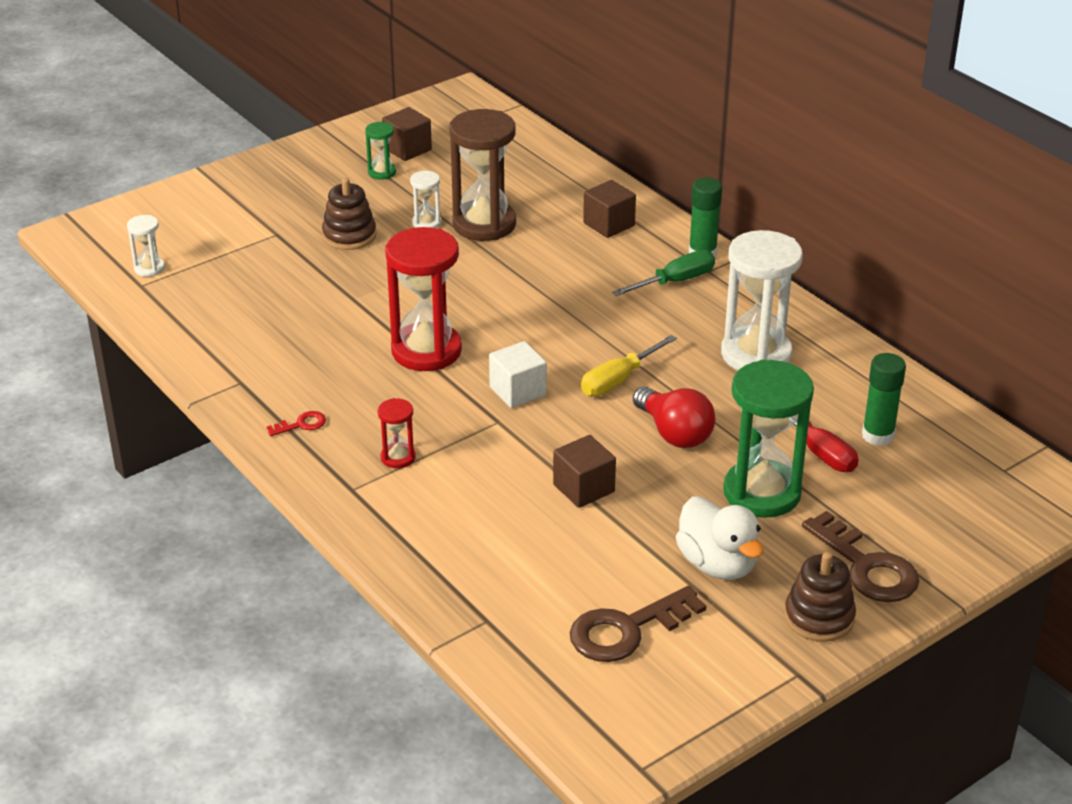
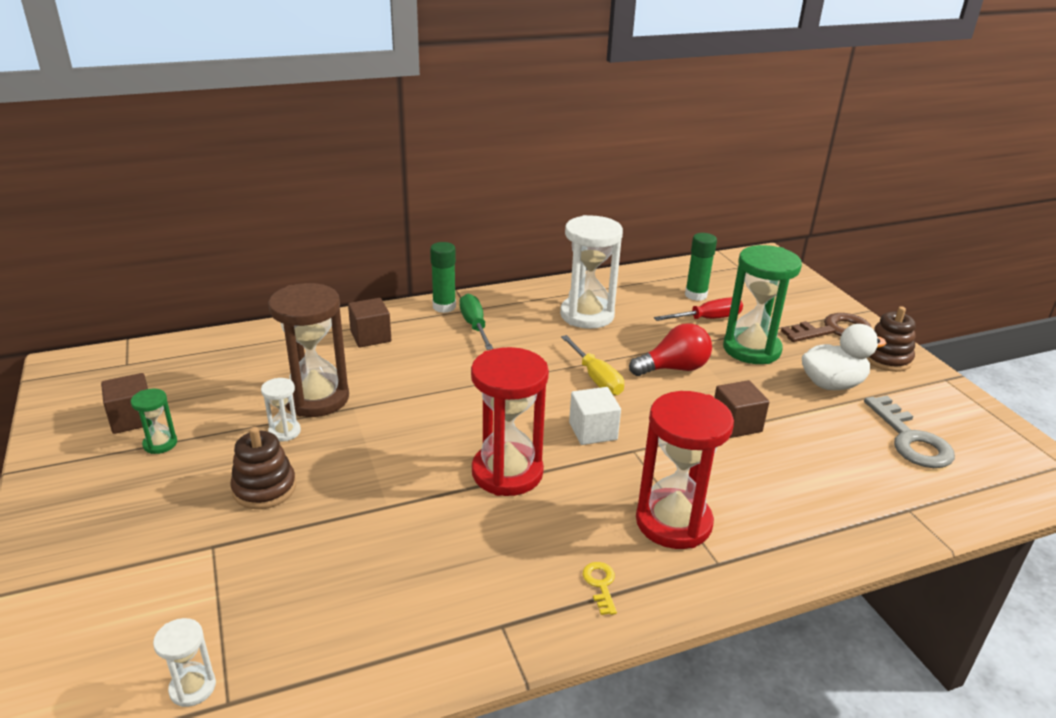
camera: 75 degrees left, 5 degrees down
(301, 424) = (600, 584): red key -> yellow key
(398, 457) = (673, 522): red hourglass -> red hourglass, size x2.17
(626, 630) = (910, 439): brown key -> grey key

